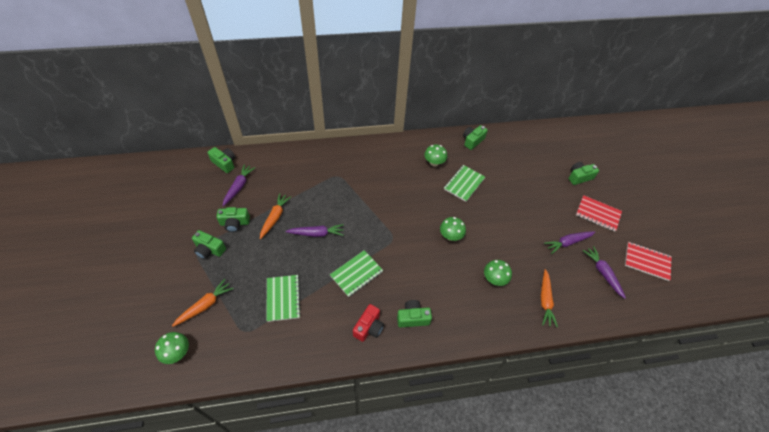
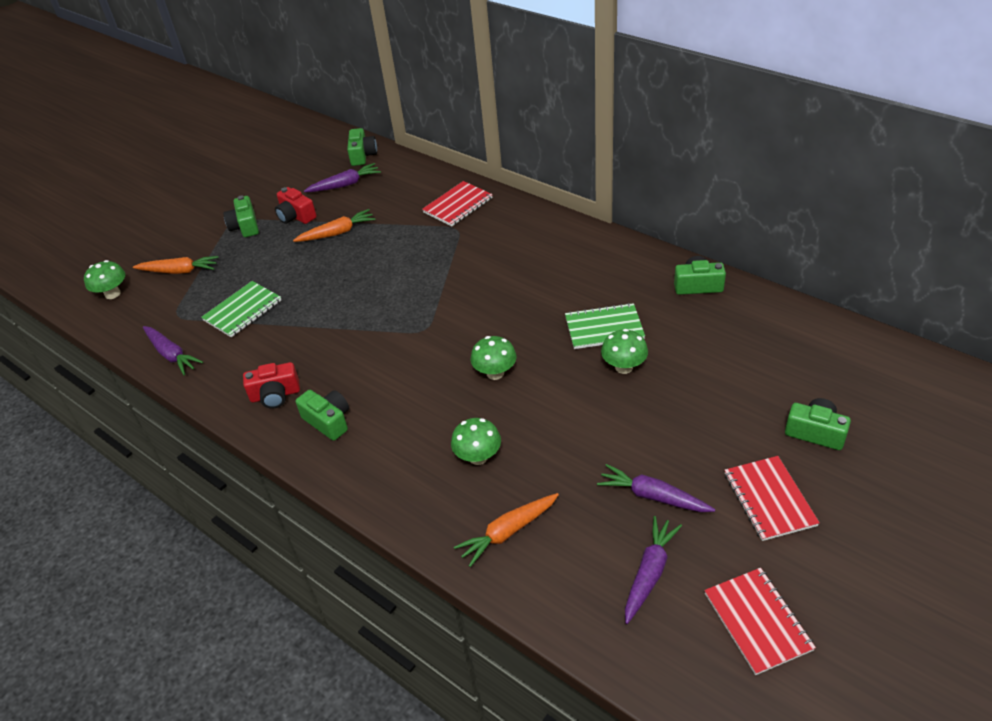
camera: 55 degrees right, 10 degrees down
(235, 223) = (296, 216): green camera -> red camera
(316, 233) = (354, 273): purple carrot -> purple carrot (171, 354)
(320, 163) = (458, 205): none -> red notebook
(356, 274) = (336, 337): green notebook -> none
(434, 163) = (598, 281): green mushroom -> green mushroom (624, 367)

